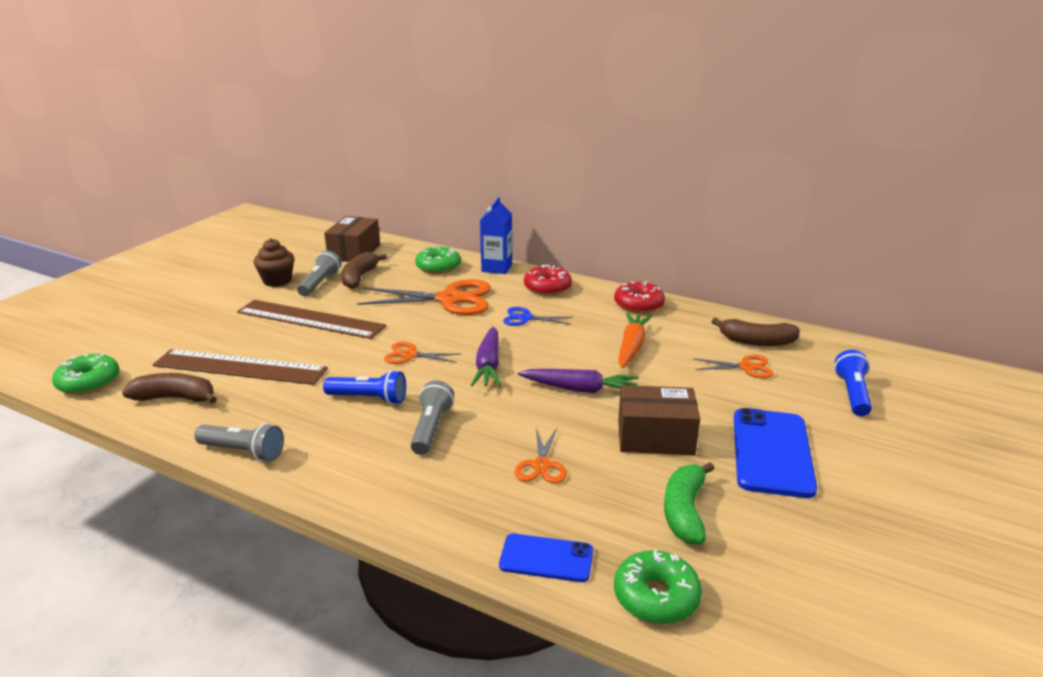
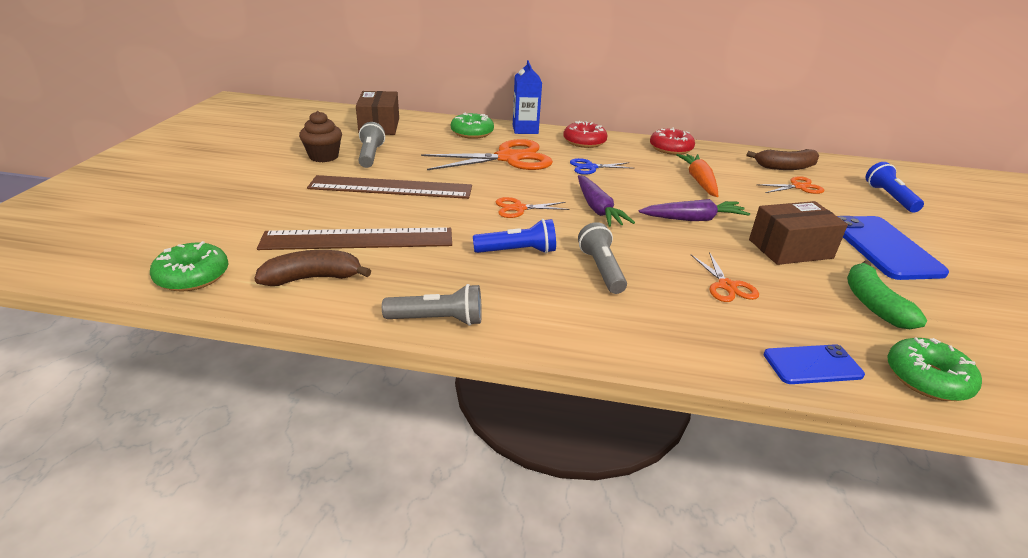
camera: 20 degrees left, 5 degrees up
(359, 277) = (405, 147): brown banana -> none

